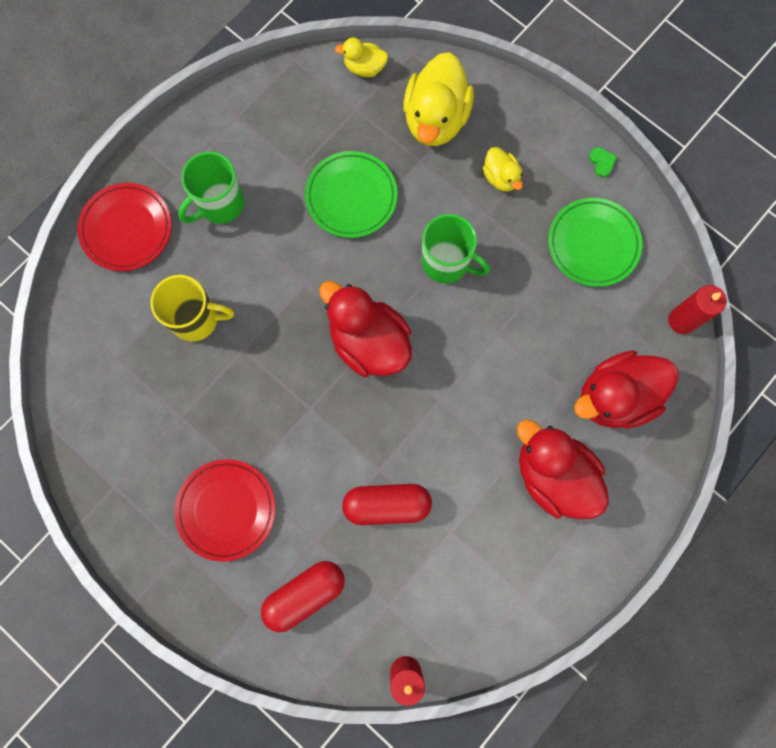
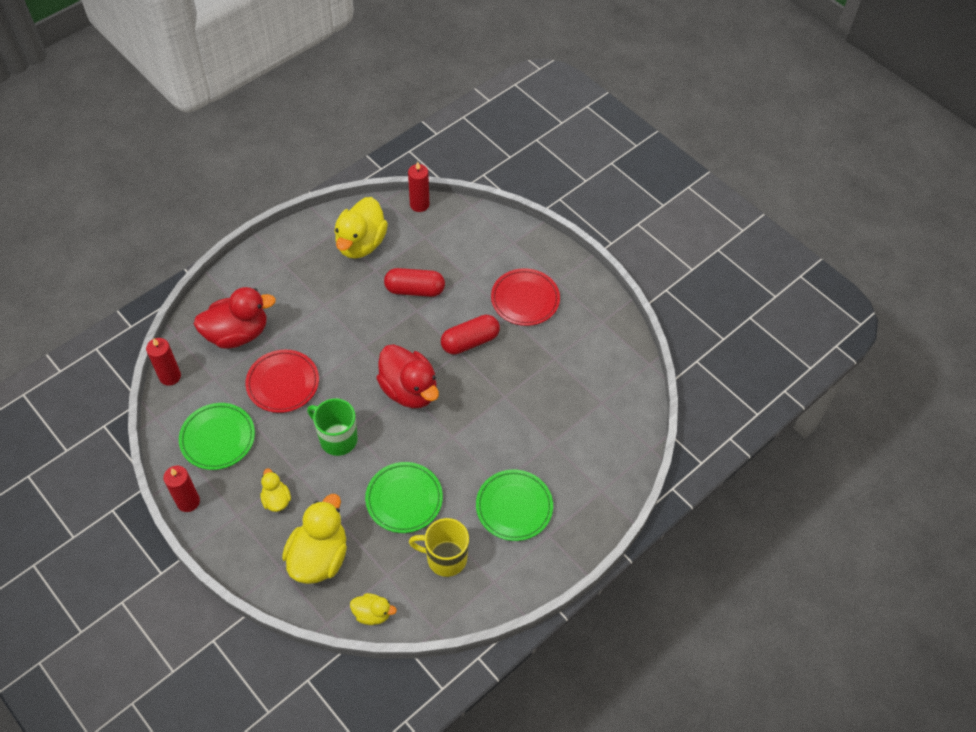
camera: 175 degrees left, 20 degrees down
(127, 229) = (592, 496): red plate -> red plate (283, 383)
(196, 319) = (539, 422): yellow mug -> yellow mug (445, 558)
(220, 204) = (514, 507): green mug -> green plate
(305, 594) = (477, 249): red capsule -> red capsule (470, 341)
(481, 579) = (361, 243): none -> yellow duck
(553, 475) = (296, 293): red duck -> none
(602, 162) = (188, 501): green heart -> red candle

